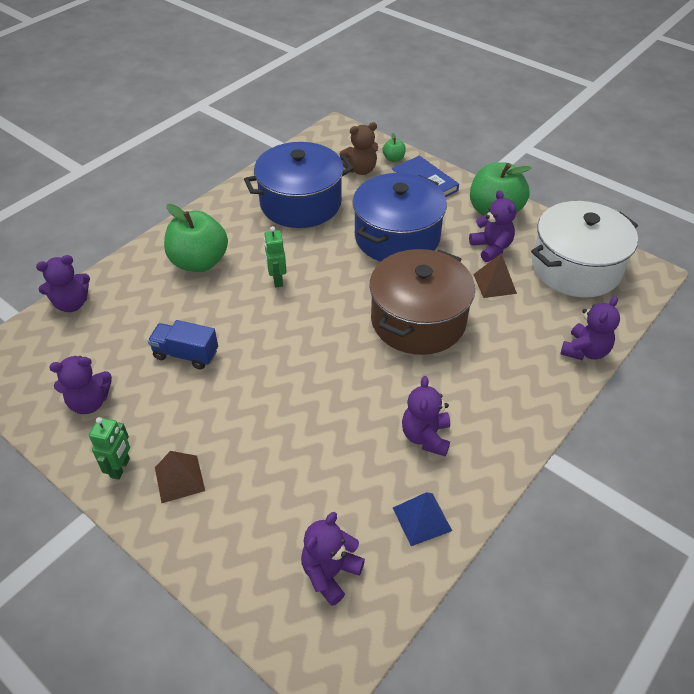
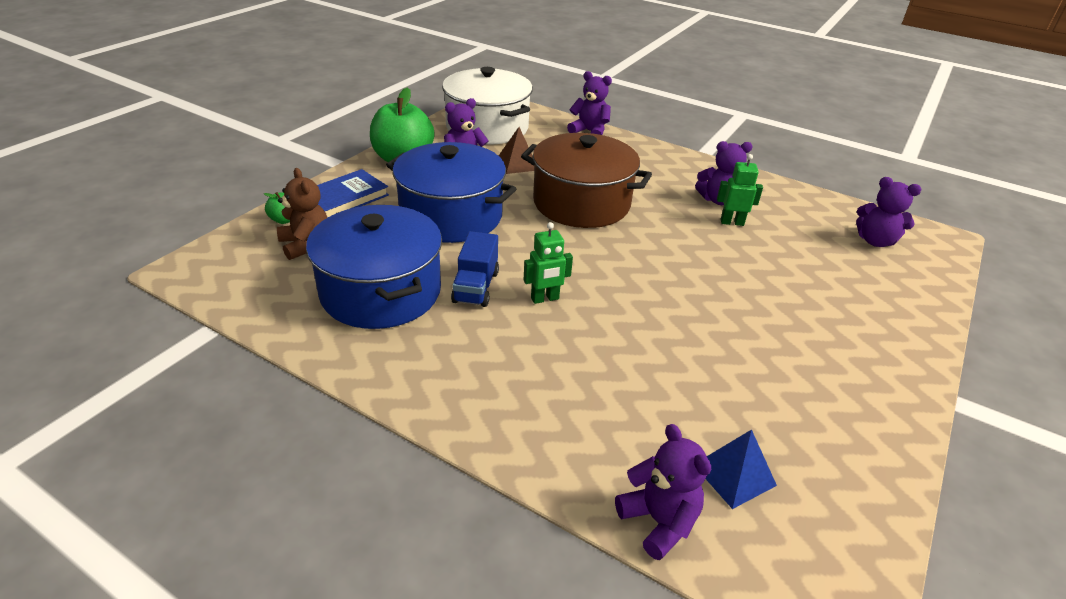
camera: 100 degrees left, 10 degrees down
(89, 402) = (823, 440): purple teddy bear -> none
(120, 468) = (886, 386): green robot -> green robot (732, 222)
(179, 479) = (863, 337): brown pyramid -> none
(186, 354) = (700, 361): blue truck -> blue truck (476, 287)
(199, 262) = (524, 377): green apple -> none
(422, 519) = (796, 202): blue pyramid -> blue pyramid (734, 474)

